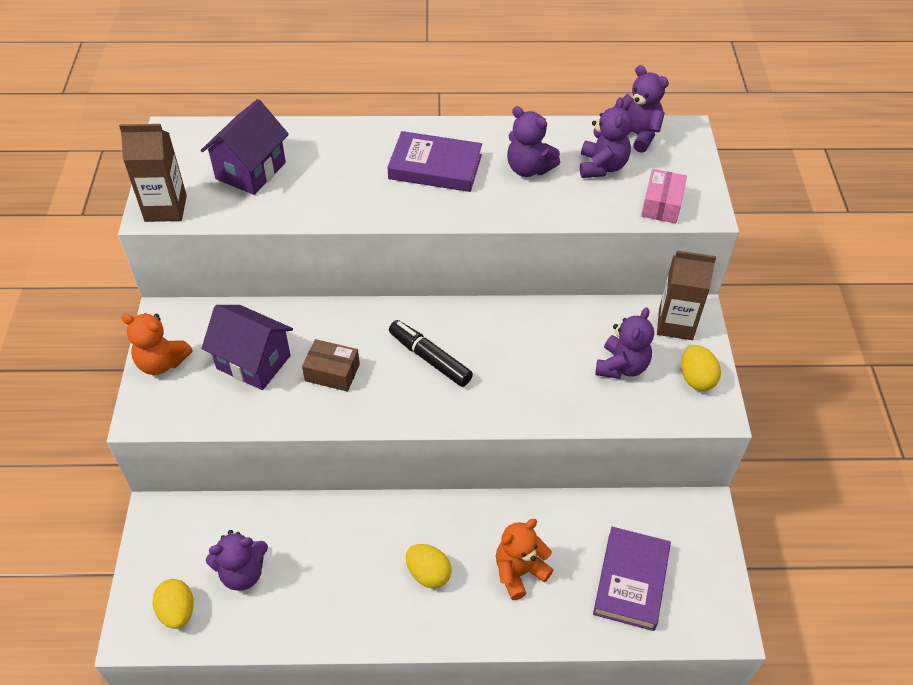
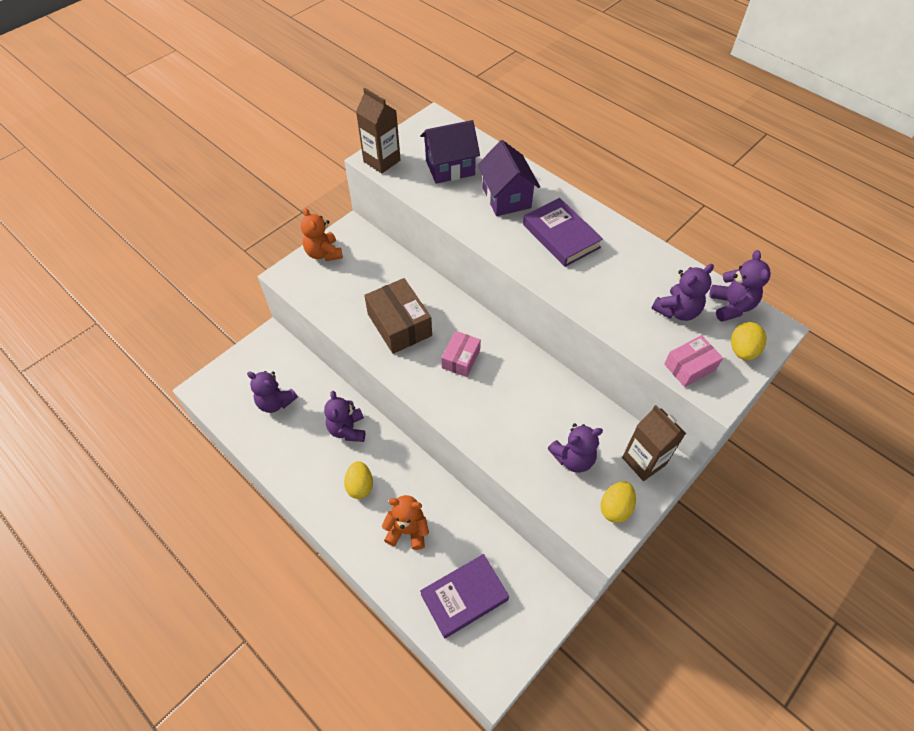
camera: 45 degrees right, 5 degrees up
(177, 611) = (229, 395): yellow egg -> yellow egg (742, 350)
(253, 362) = (366, 287): purple house -> purple house (506, 198)
(332, 372) = (399, 325): brown box -> brown box, size x1.67
(430, 358) = (461, 359): black marker -> pink box
(528, 168) = (622, 277): purple teddy bear -> purple teddy bear (347, 429)

